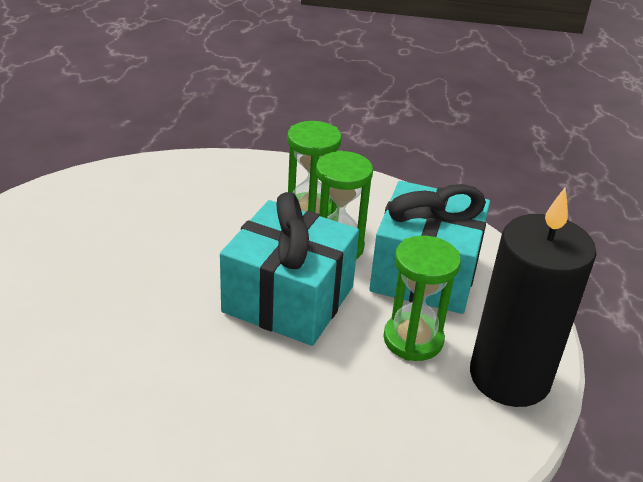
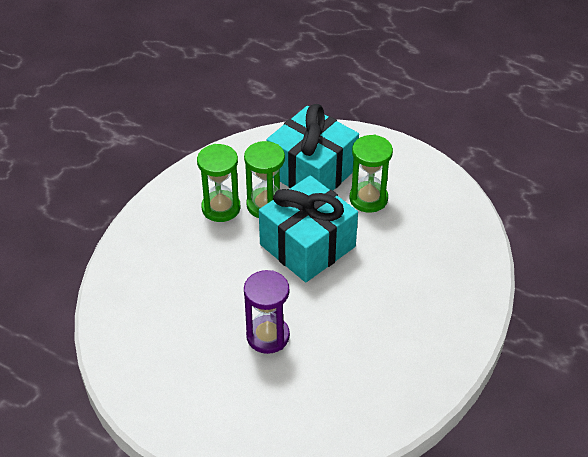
camera: 65 degrees left, 10 degrees up
(116, 299) = (268, 336): none -> purple hourglass
(509, 377) = (413, 169): black candle -> none

